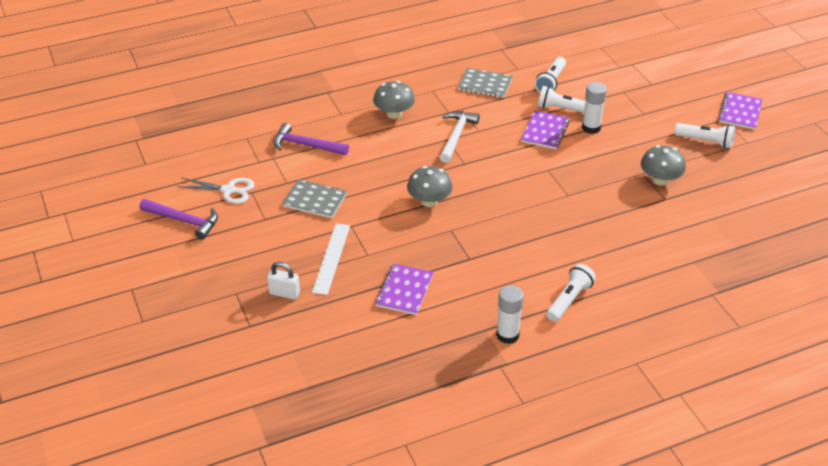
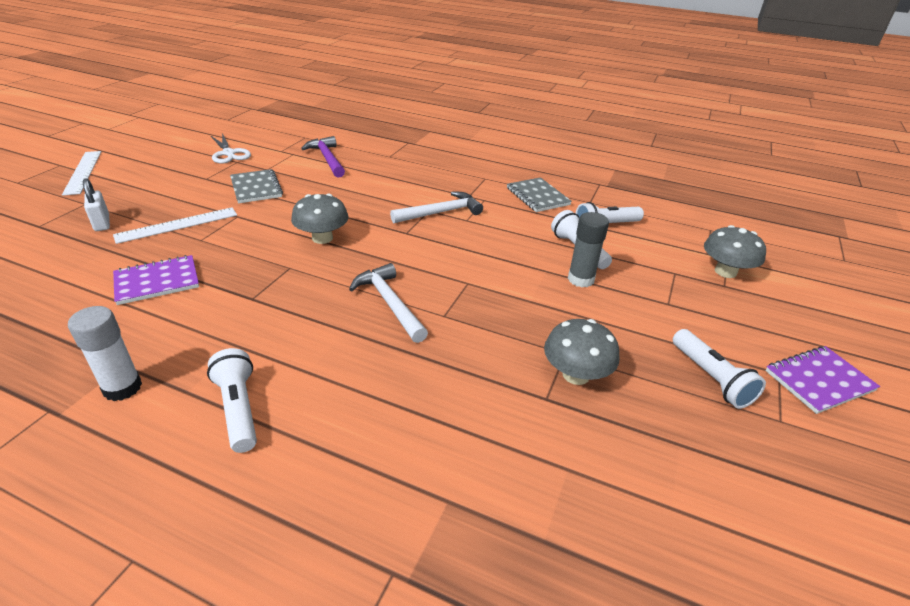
camera: 45 degrees right, 5 degrees down
(166, 280) = (83, 172): none -> white ruler
(184, 221) = (169, 152): purple hammer -> none
(394, 114) = (425, 175): grey mushroom -> grey mushroom (725, 271)
(534, 208) = (389, 303): none -> white hammer
(545, 131) = (526, 254): purple notebook -> none
(569, 300) = (238, 409): white flashlight -> white flashlight turned 105 degrees counterclockwise
(591, 128) = (580, 279): white glue stick -> grey glue stick

